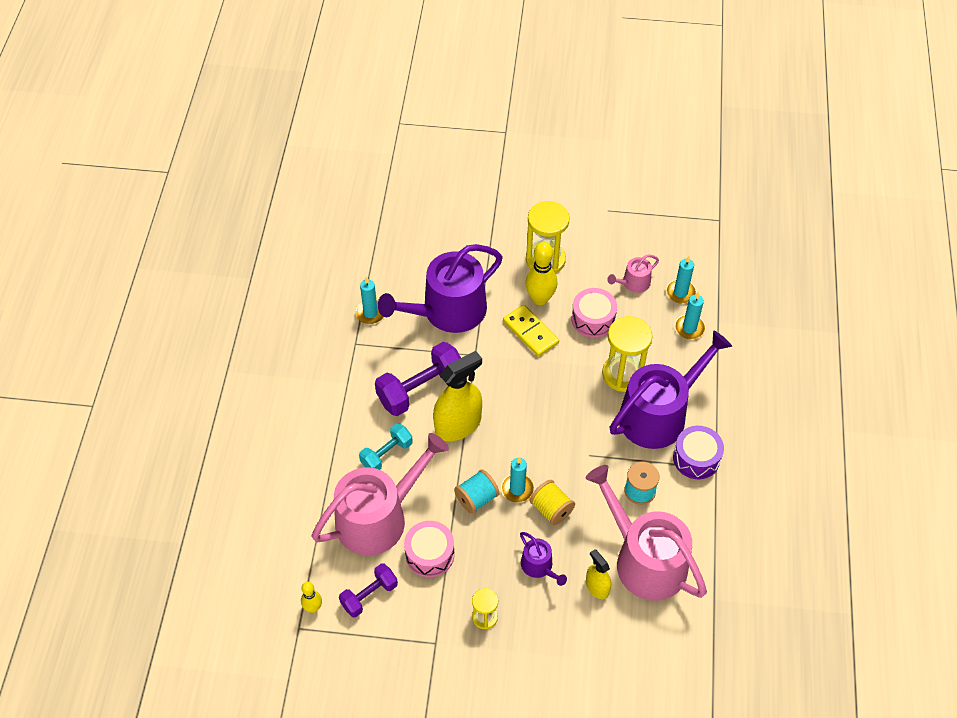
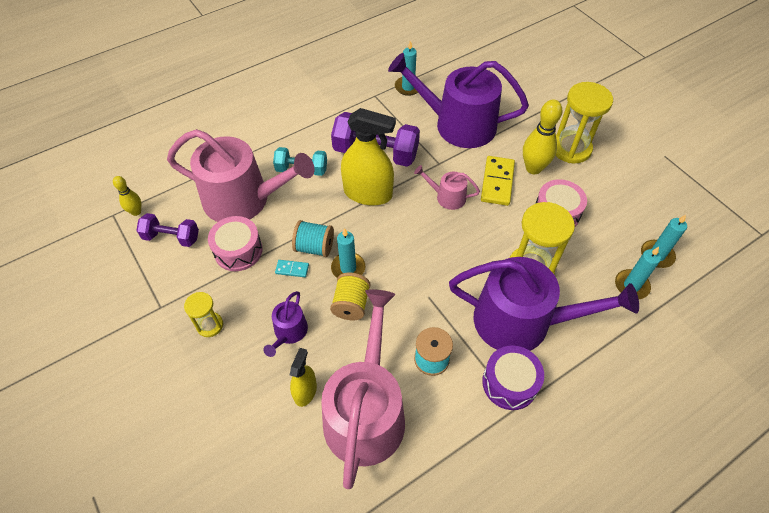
camera: 50 degrees right, 0 degrees up
(483, 528) = (292, 269): none -> turquoise domino
(633, 283) = (622, 217): pink watering can -> pink watering can (447, 197)

